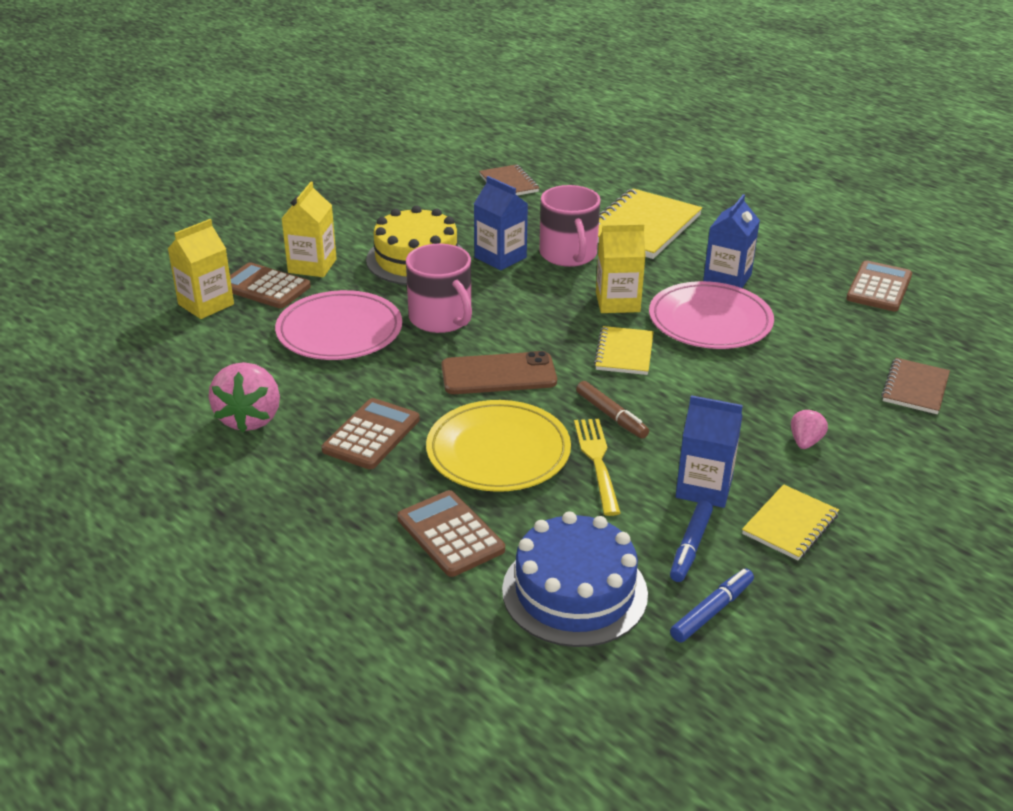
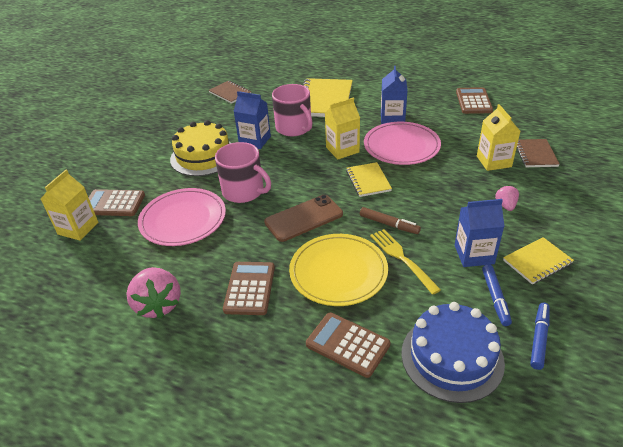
camera: 20 degrees left, 5 degrees up
(312, 266) = (137, 179): yellow carton -> yellow carton (493, 161)
(790, 525) = (537, 262): yellow notebook -> yellow notebook turned 45 degrees clockwise

